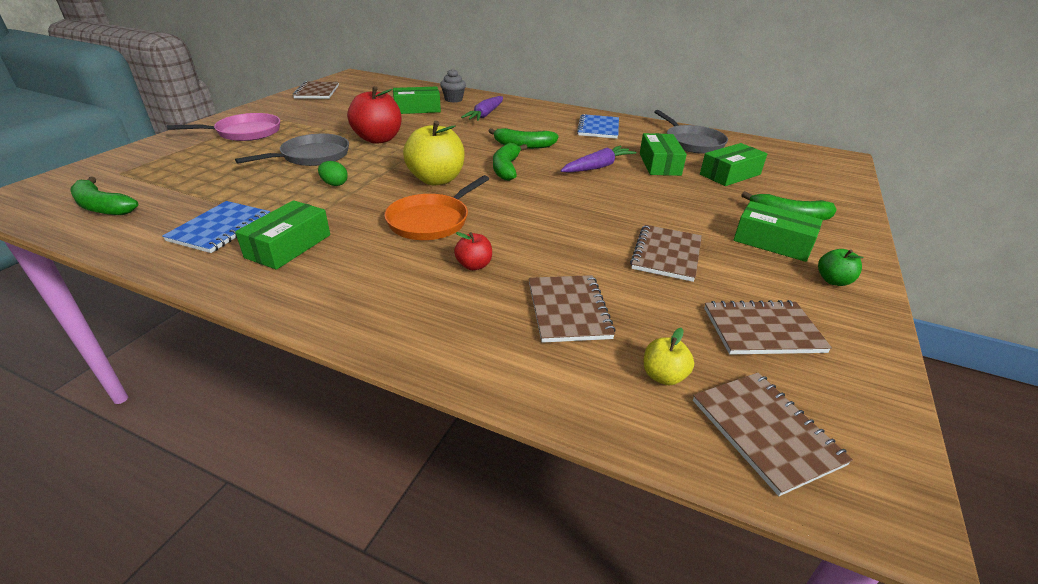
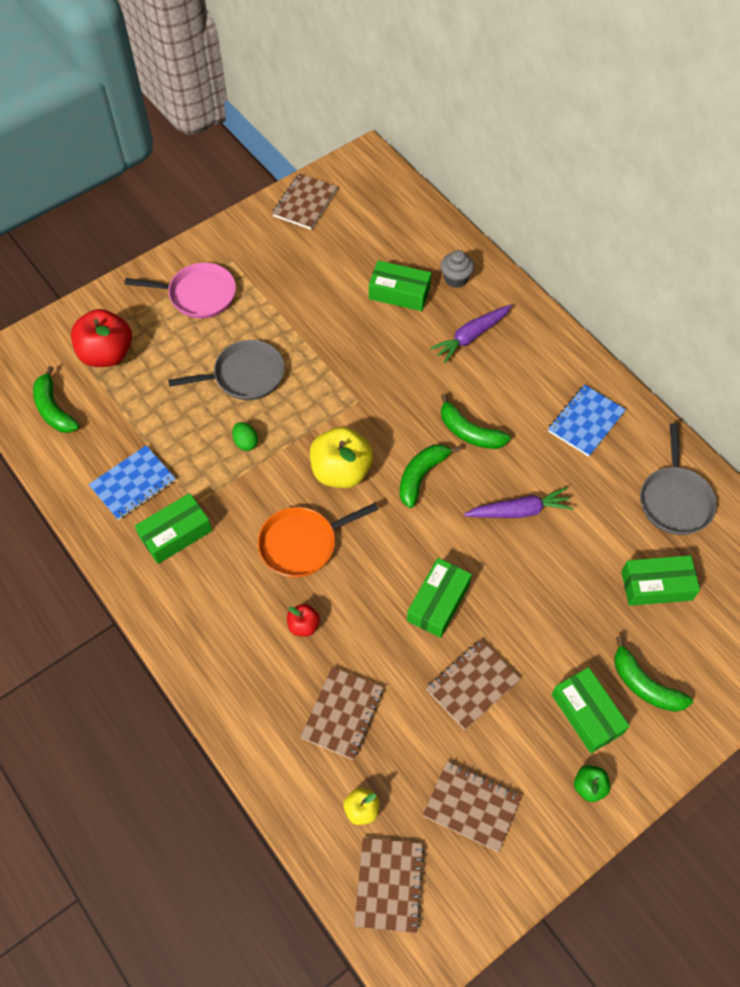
camera: 30 degrees right, 25 degrees up
(378, 139) = (323, 359): red apple -> red apple (107, 354)
(659, 164) = (593, 532): green box -> green box (438, 602)

